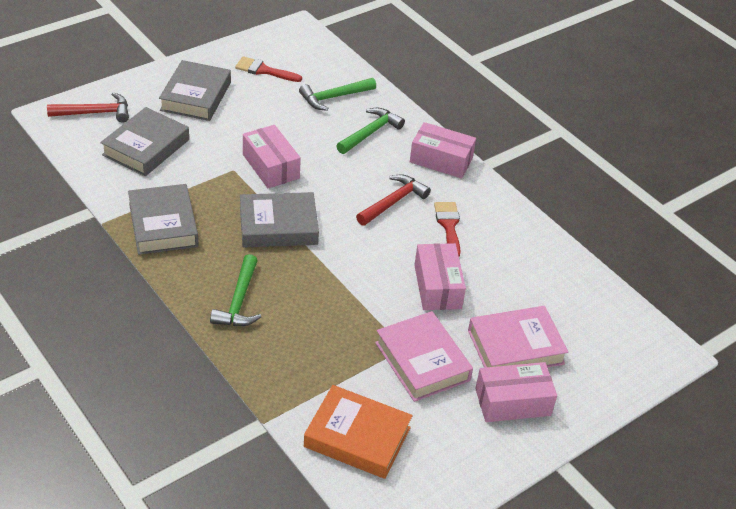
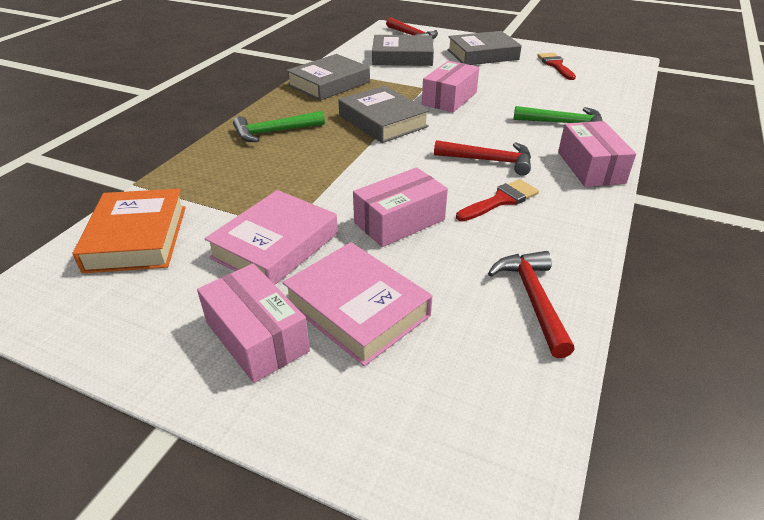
camera: 65 degrees right, 5 degrees down
(334, 97) = (578, 96): green hammer -> none
(553, 269) = (532, 299): none -> red hammer

